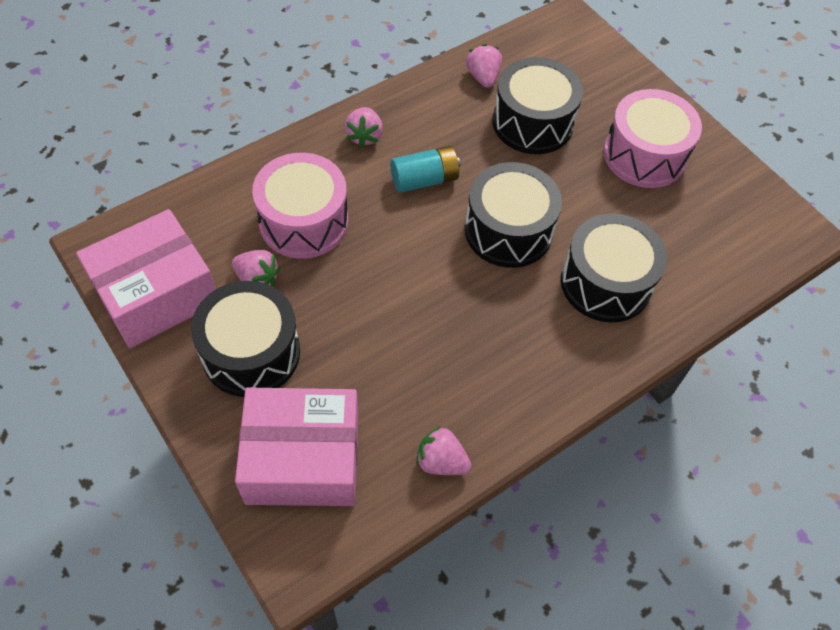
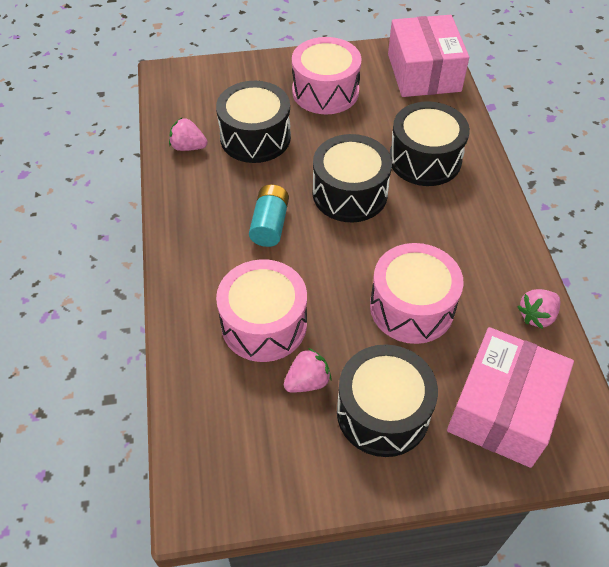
camera: 60 degrees left, 5 degrees down
(156, 294) = (281, 472): pink box -> pink box (423, 72)
(364, 136) = (197, 247): pink strawberry -> none
(388, 337) = (412, 307): none -> pink drum

